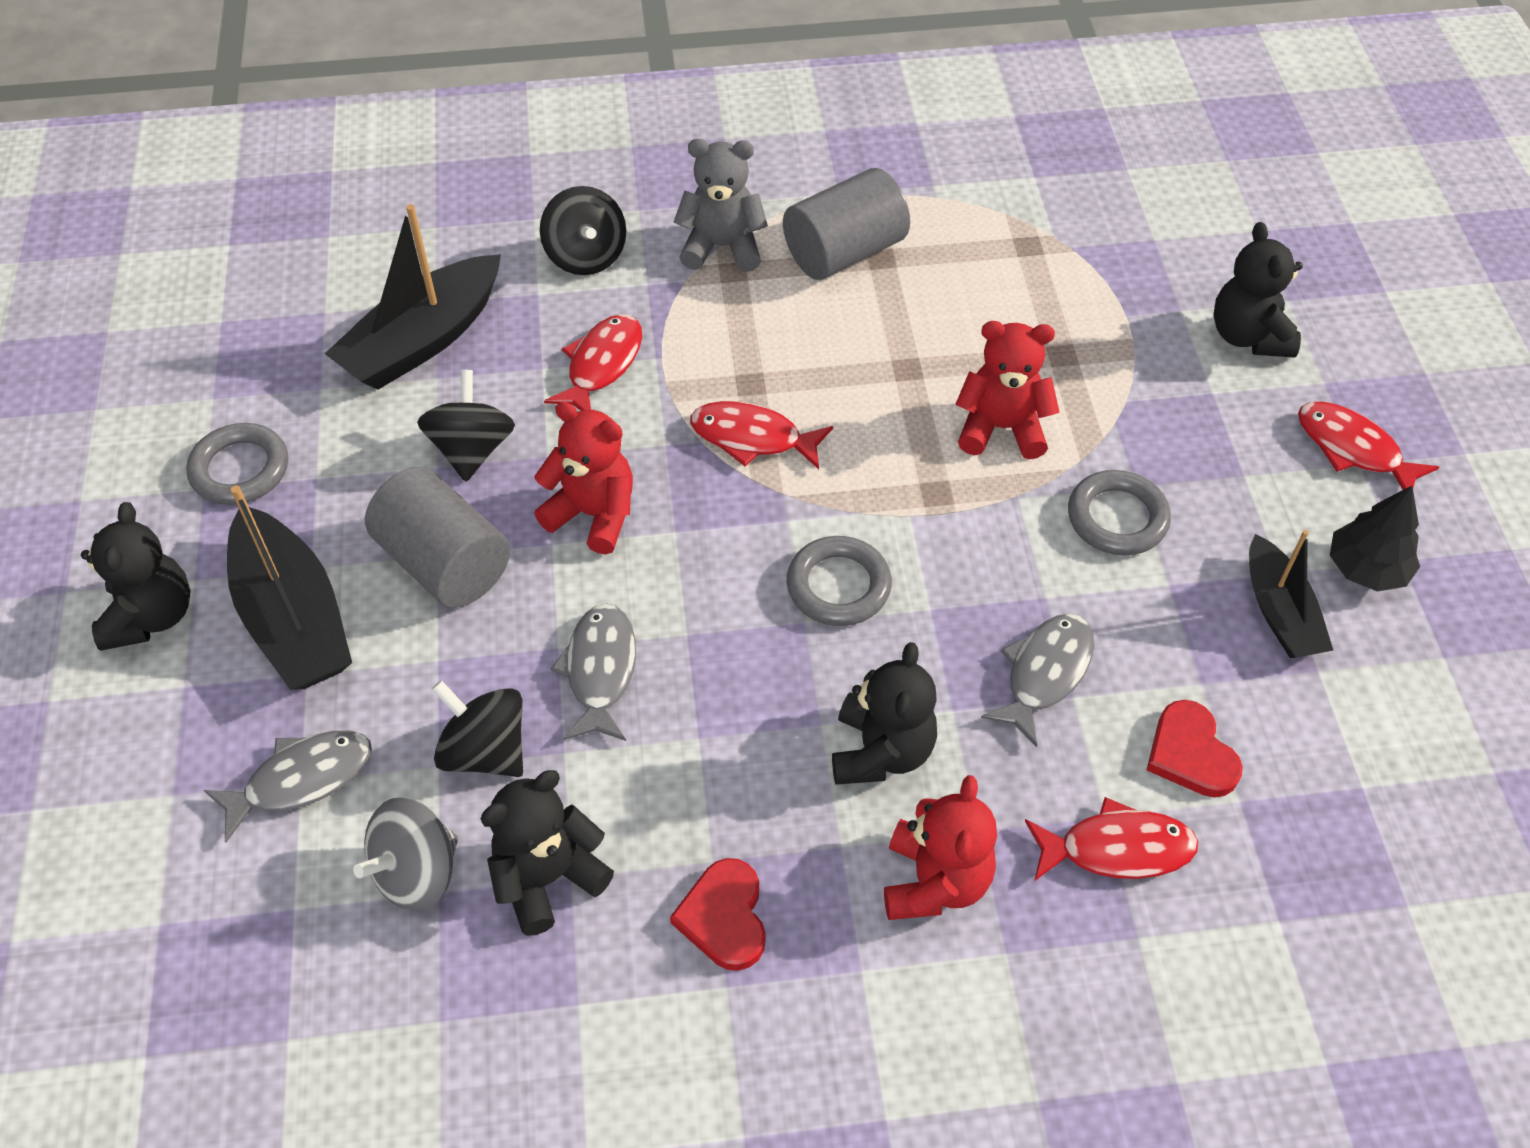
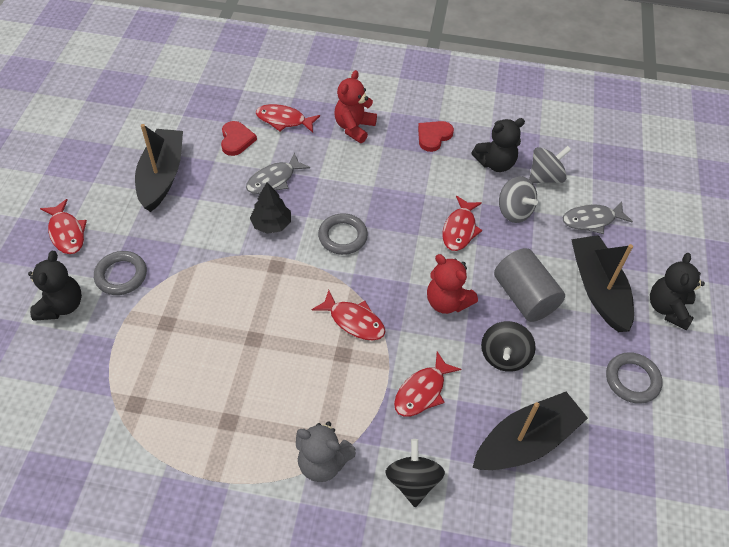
camera: 165 degrees left, 0 degrees up
(485, 751) = (514, 211): black spinning top -> grey spinning top
(600, 671) = (460, 229): grey fish -> red fish
(724, 917) = (433, 136): red heart -> red heart turned 150 degrees counterclockwise
(844, 252) = (248, 433): grey cylinder -> none
(881, 751) = (354, 170): black teddy bear -> none
(1001, 428) = (225, 290): red teddy bear -> none
(1117, 518) = (200, 232): grey ring -> grey ring (121, 275)
(1280, 612) = (162, 176): black boat -> black boat, size x1.59
(1366, 569) = (111, 182): black tree -> black tree (271, 224)

